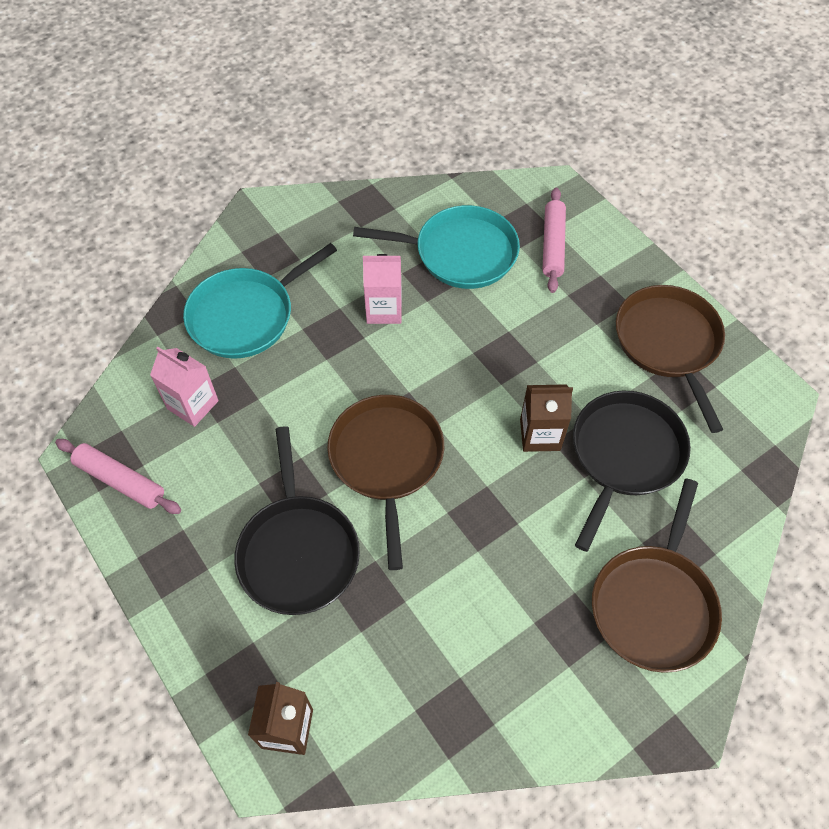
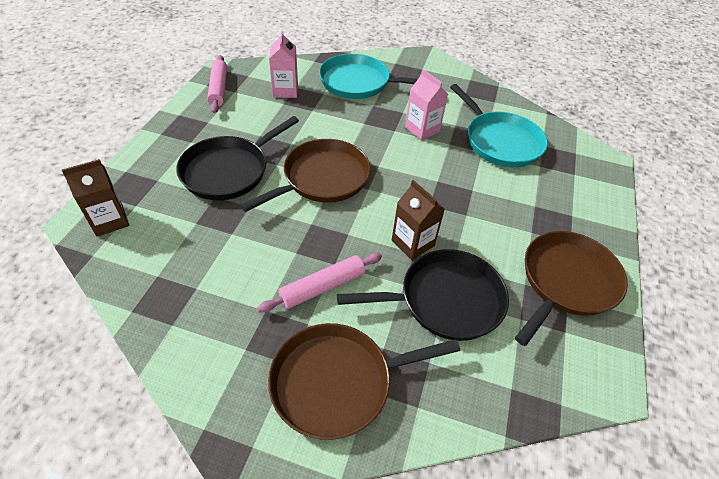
camera: 50 degrees right, 10 degrees down
(553, 245) = (562, 180): pink rolling pin -> pink rolling pin (322, 287)

